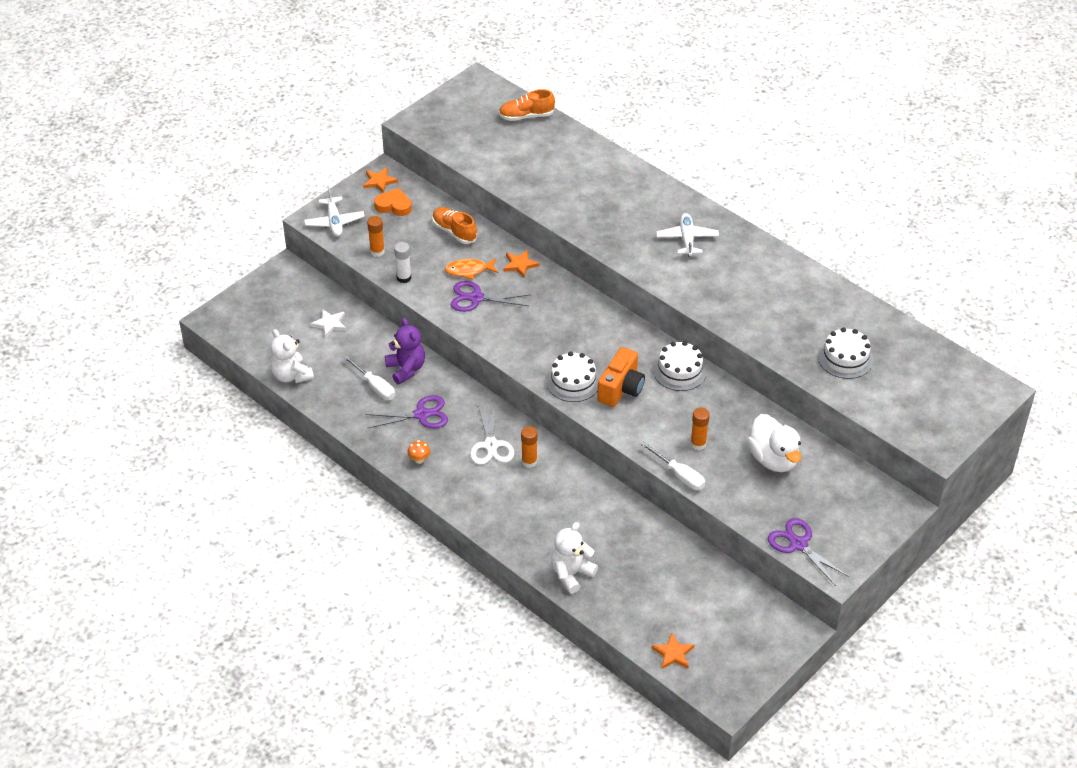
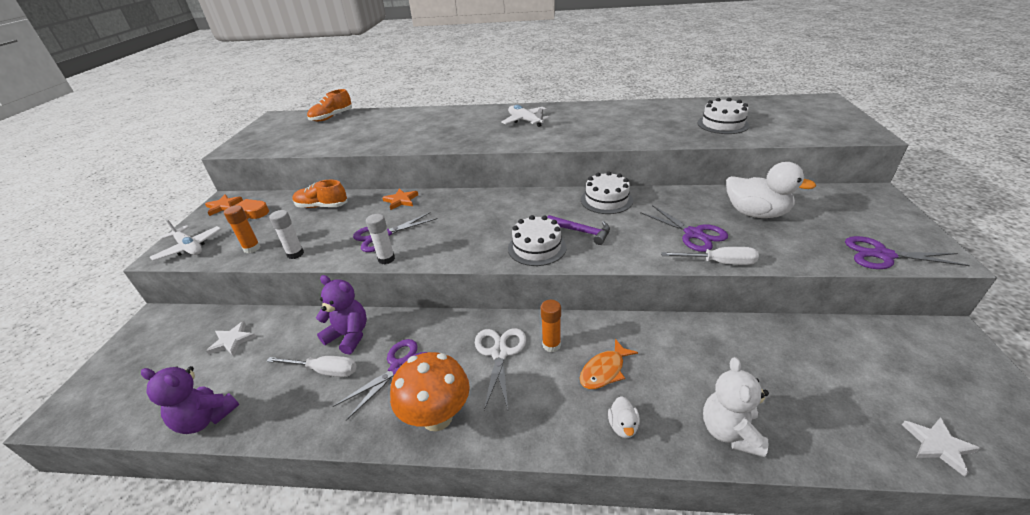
camera: 35 degrees left, 10 degrees down
(291, 375) = (206, 418): white teddy bear -> purple teddy bear
(419, 460) = (437, 417): orange mushroom -> orange mushroom, size x2.44
(462, 324) = (386, 259): none -> white glue stick
(469, 270) = (358, 222): orange fish -> orange fish (604, 370)
(491, 445) = (499, 353): white scissors -> white scissors turned 135 degrees counterclockwise
(516, 533) = (623, 426): none -> white duck
(621, 389) = (581, 232): orange camera -> purple hammer
(673, 653) = (938, 445): orange star -> white star
(698, 444) = (693, 234): orange glue stick -> purple scissors

